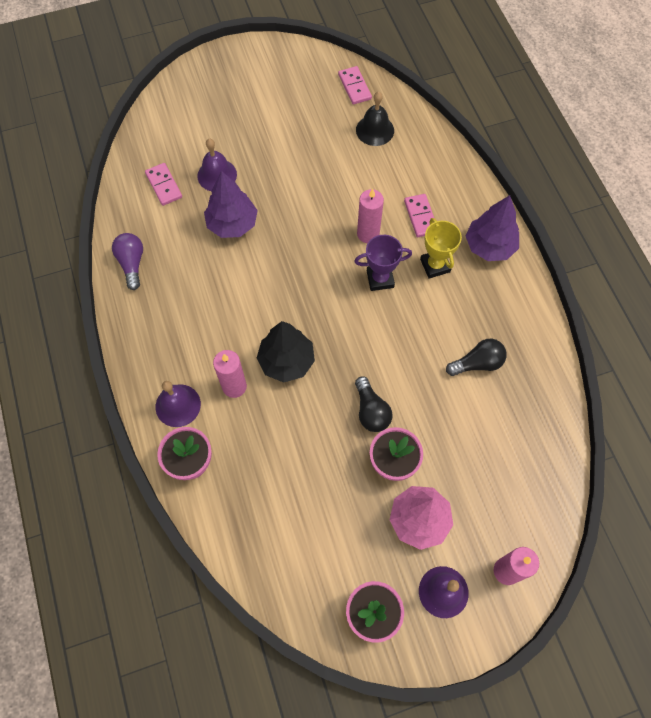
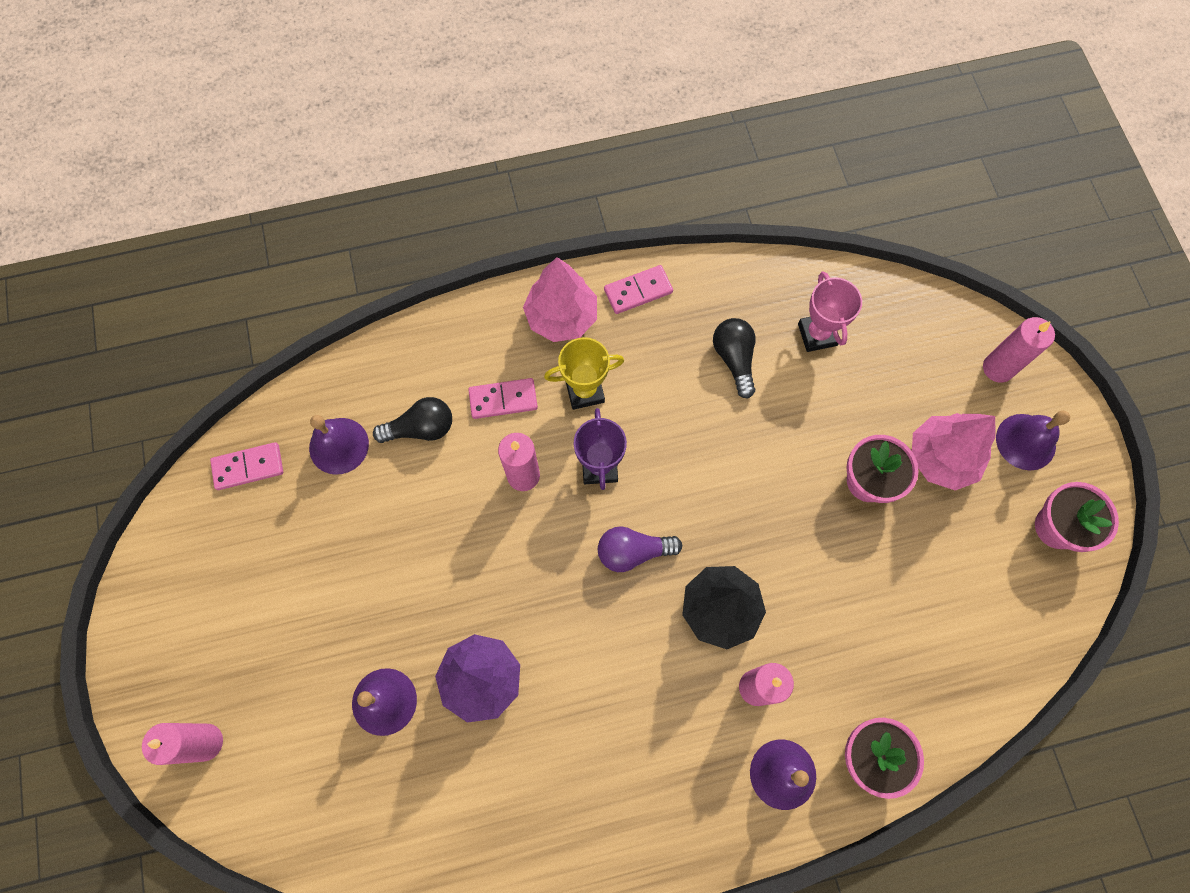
camera: 85 degrees left, 5 degrees up
(132, 264) = (537, 850): purple light bulb -> purple light bulb (633, 552)
(164, 185) = (391, 794): pink domino -> pink domino (638, 291)
(191, 94) = (205, 742): none -> pink candle
(371, 411) = (797, 500): black light bulb -> black light bulb (421, 428)
(375, 130) = (339, 445): black bell -> purple bell
(489, 246) = (561, 317): purple tree -> pink tree
(510, 424) = (817, 334): none -> pink trophy

